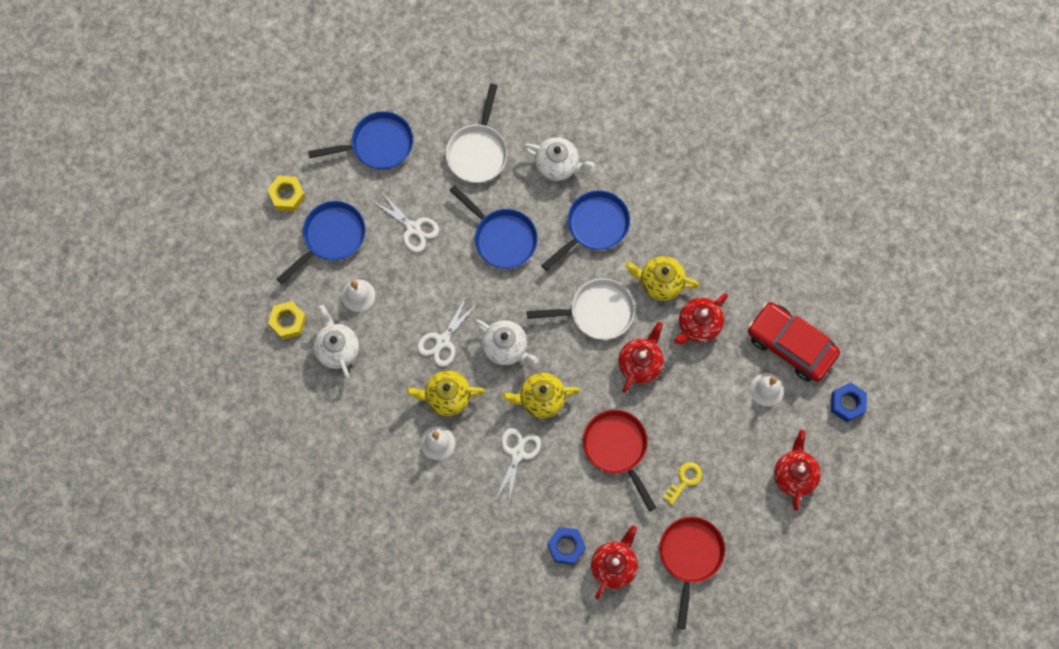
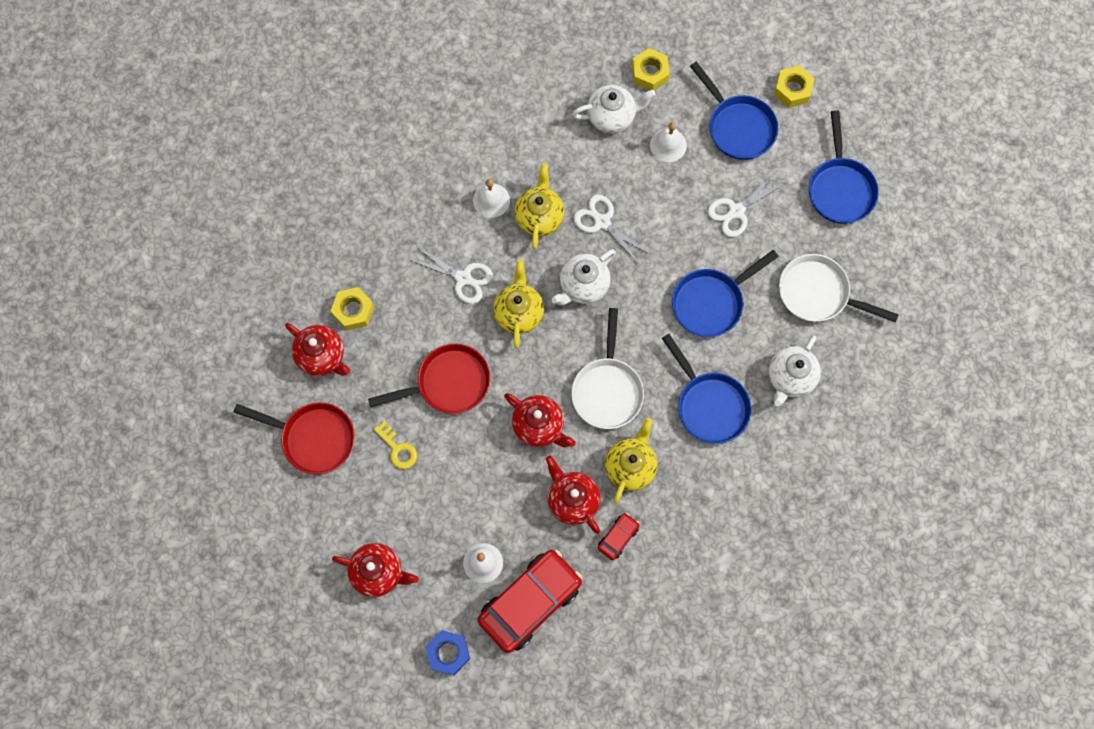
camera: 100 degrees right, 0 degrees up
(566, 546) = (353, 311): blue nut -> yellow nut
(722, 283) = (618, 537): none -> red car

